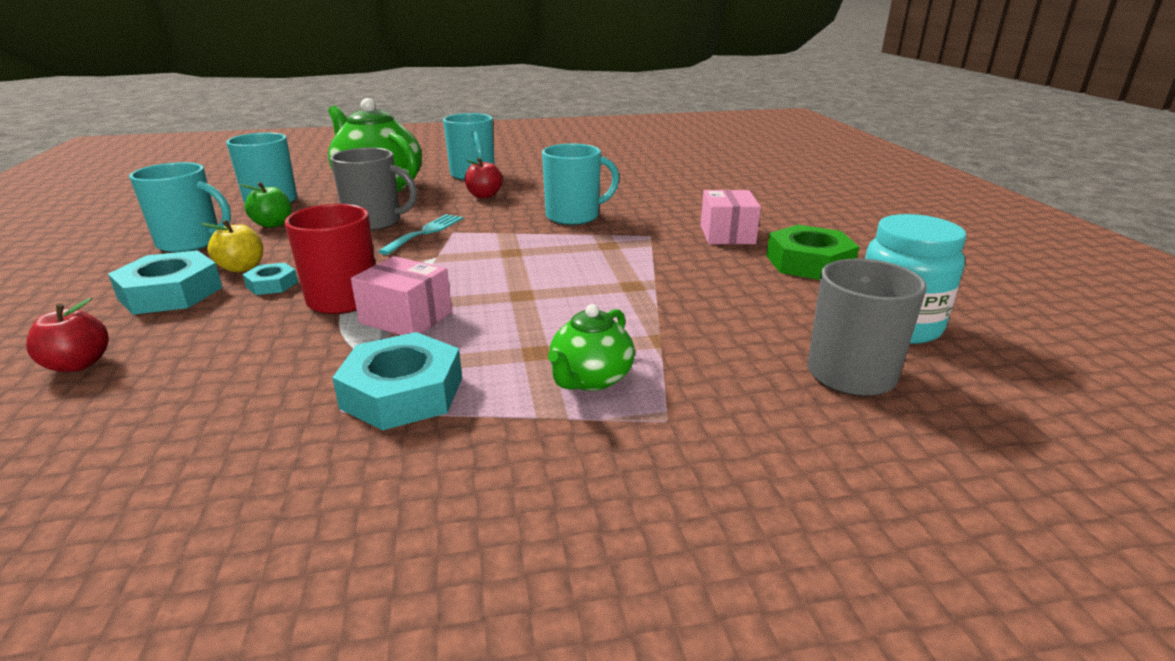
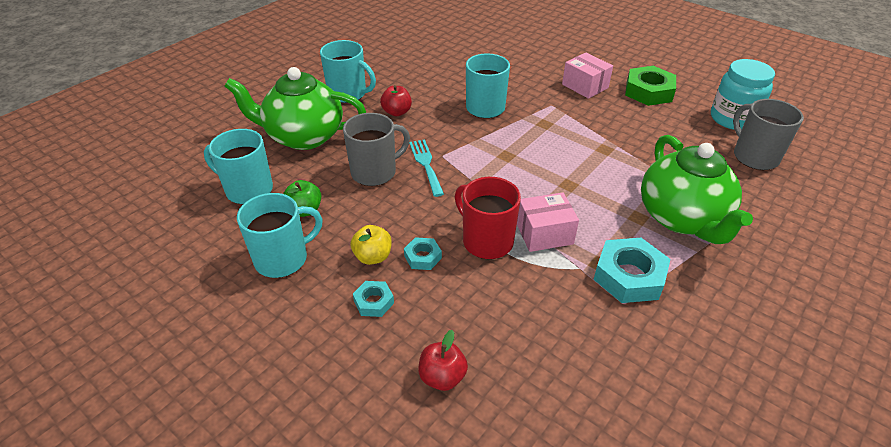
camera: 40 degrees left, 15 degrees up
(171, 293) = (374, 302): turquoise nut -> turquoise nut, size x0.53
(590, 379) = (682, 218): green teapot -> green teapot, size x1.93

